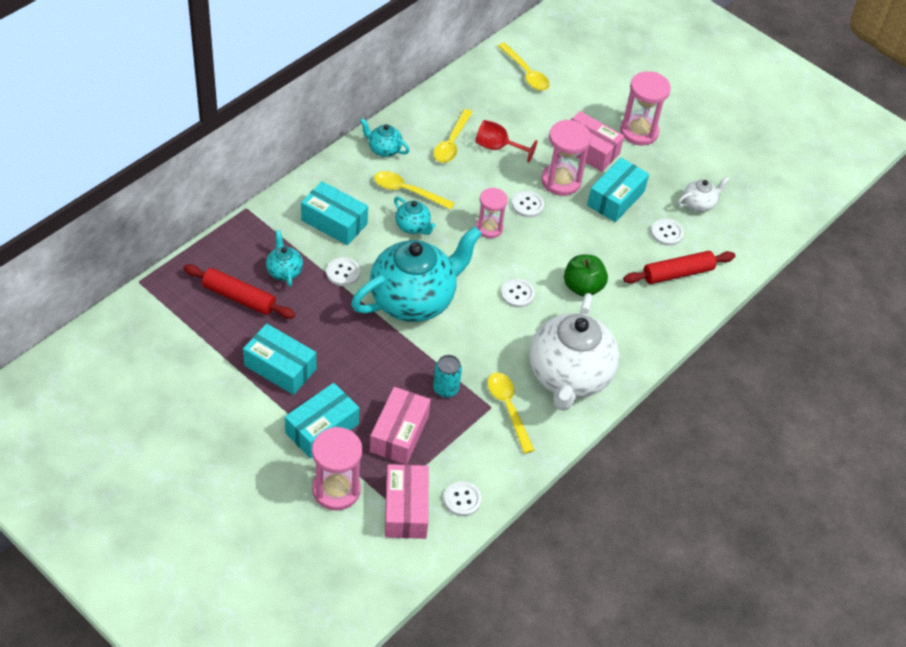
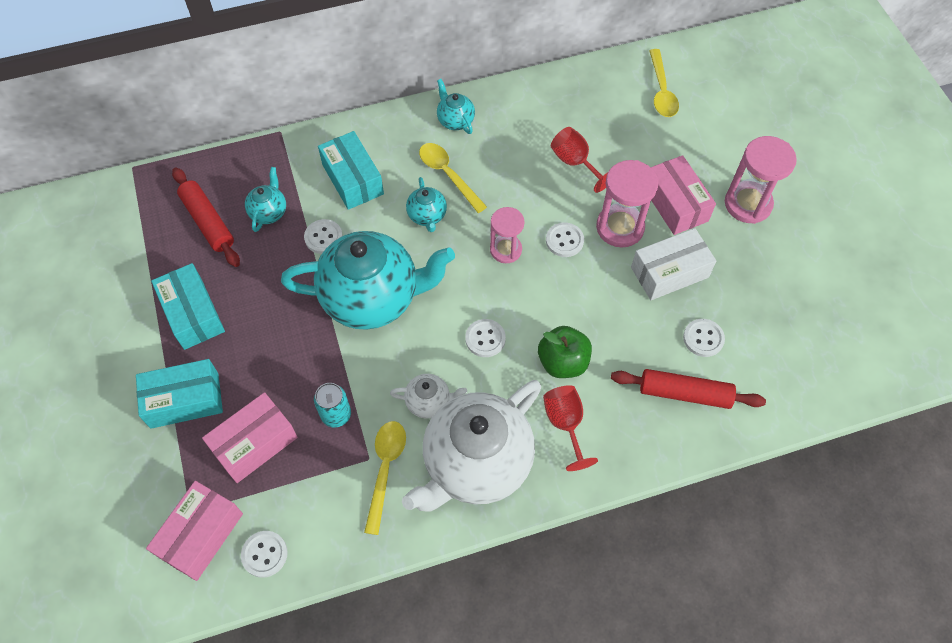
camera: 35 degrees right, 10 degrees up
(336, 490) = (150, 476): pink hourglass -> none
(451, 143) = (529, 139): yellow spoon -> none
(612, 326) = (565, 424): none -> red goblet
(615, 198) = (669, 272): turquoise box -> white box
(699, 204) = (765, 319): white teapot -> white teapot (429, 402)

